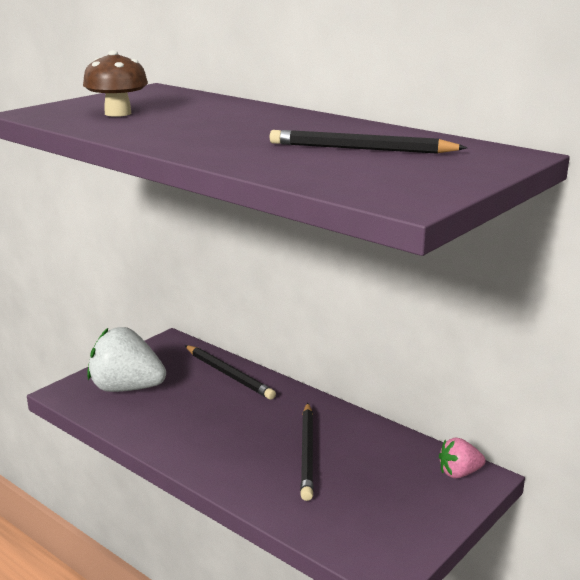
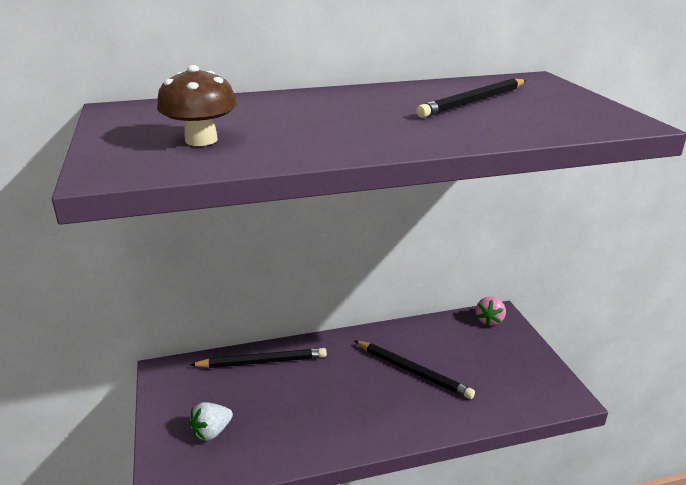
camera: 55 degrees left, 5 degrees up
(126, 388) = (212, 432): white strawberry -> white strawberry, size x0.52

